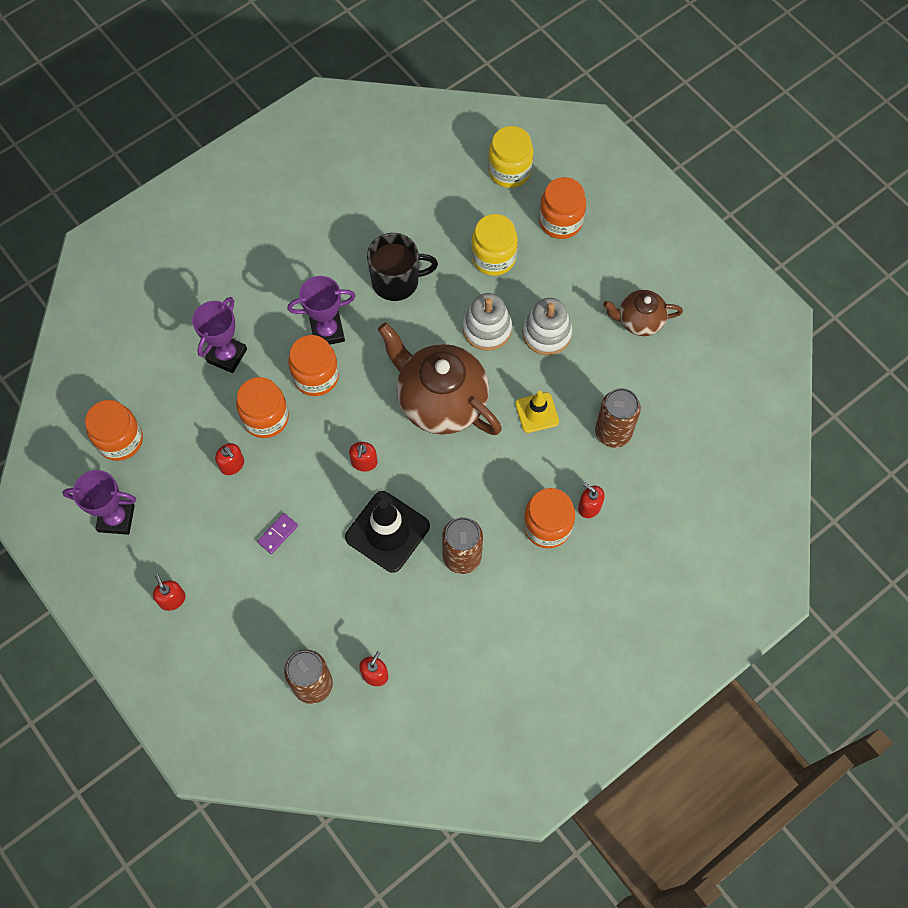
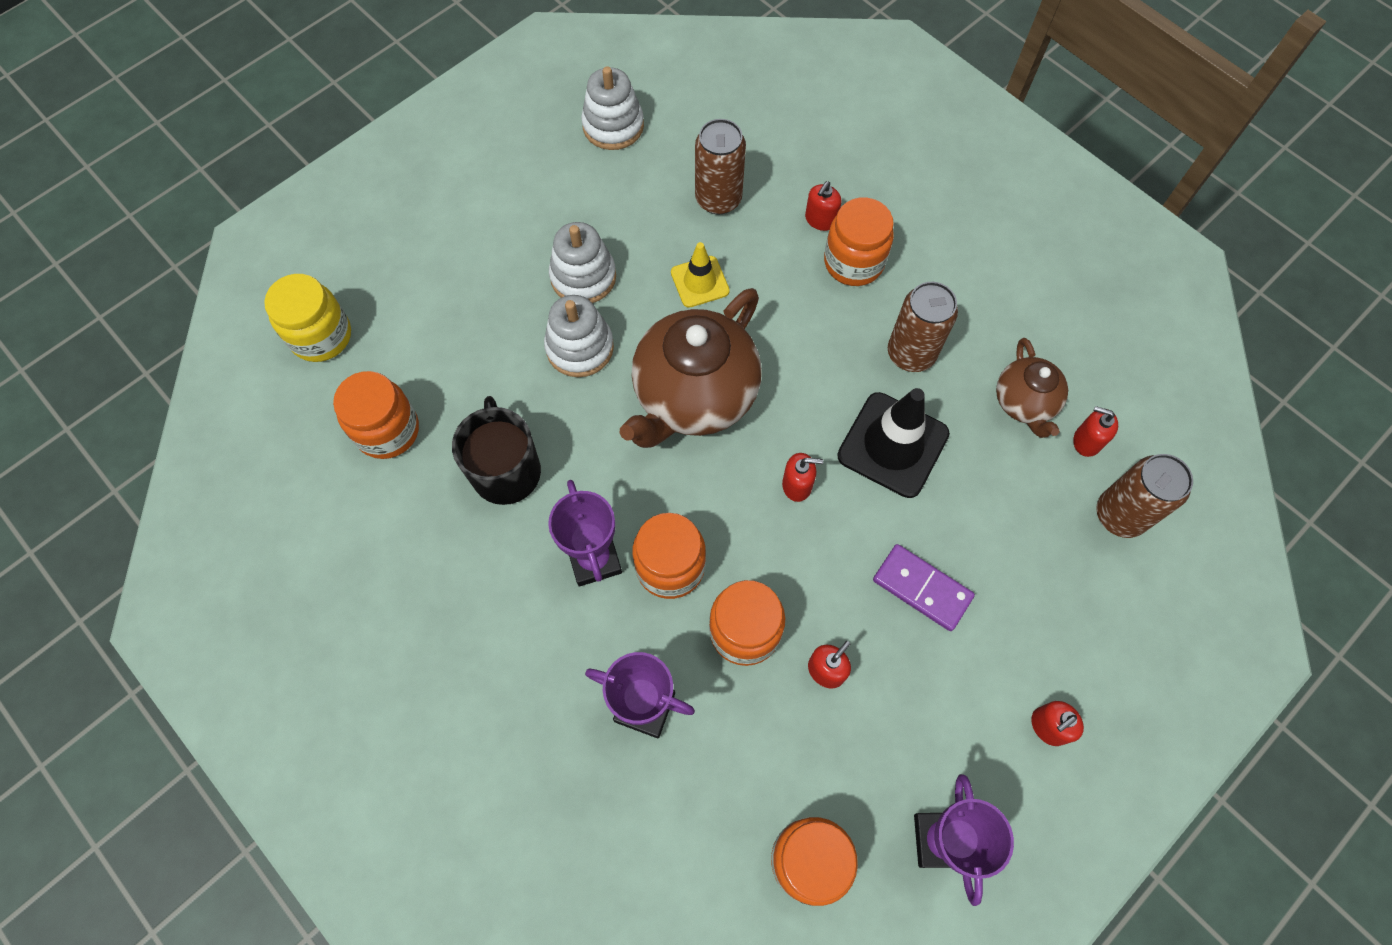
camera: 95 degrees left, 0 degrees up
(277, 534) = (922, 588): purple domino -> purple domino, size x1.60
(493, 258) = (466, 347): yellow jar -> none
(560, 221) = (408, 269): orange jar -> orange jar (387, 431)
(639, 321) = (560, 176): brown teapot -> brown teapot (1024, 403)
(688, 361) = (613, 126): none -> white stacking toy

